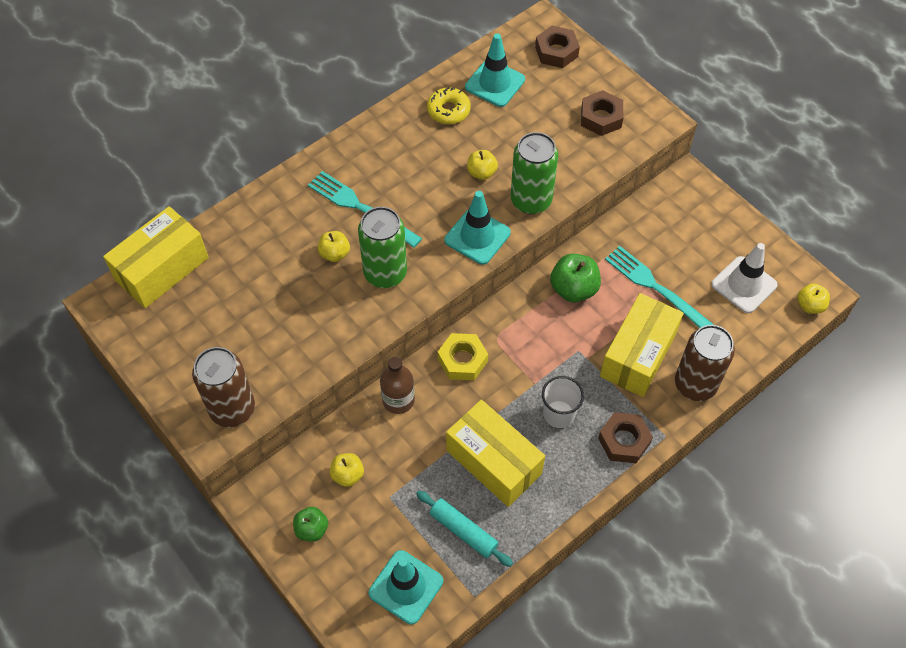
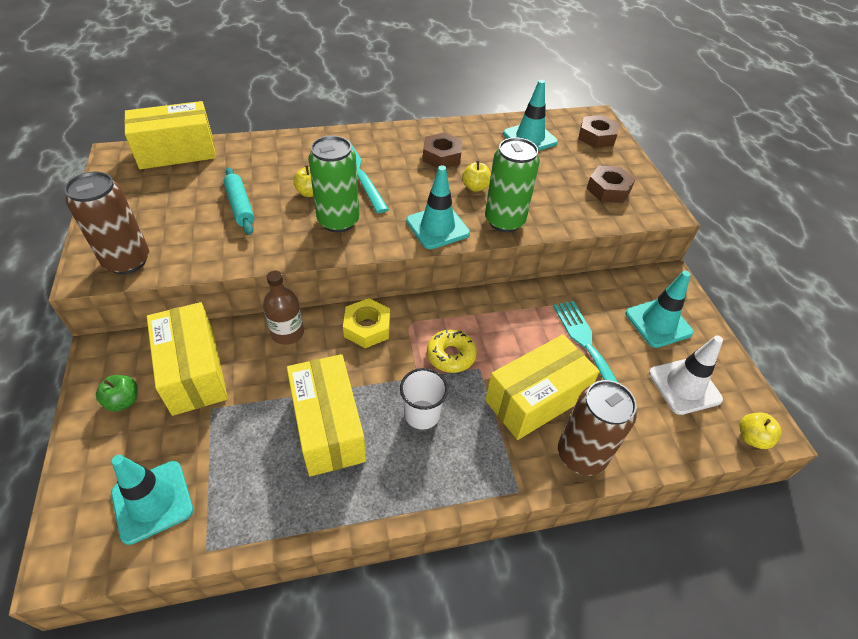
camera: 25 degrees right, 10 degrees down
(347, 475) = (194, 371): yellow apple -> yellow box
(448, 110) = (479, 141): yellow donut -> yellow donut (451, 355)
(463, 531) = (249, 477): turquoise rolling pin -> turquoise rolling pin (240, 206)
(573, 289) = (508, 317): green apple -> none
(624, 441) = (471, 473): brown nut -> brown nut (442, 156)
(698, 233) = (658, 323): none -> turquoise traffic cone

